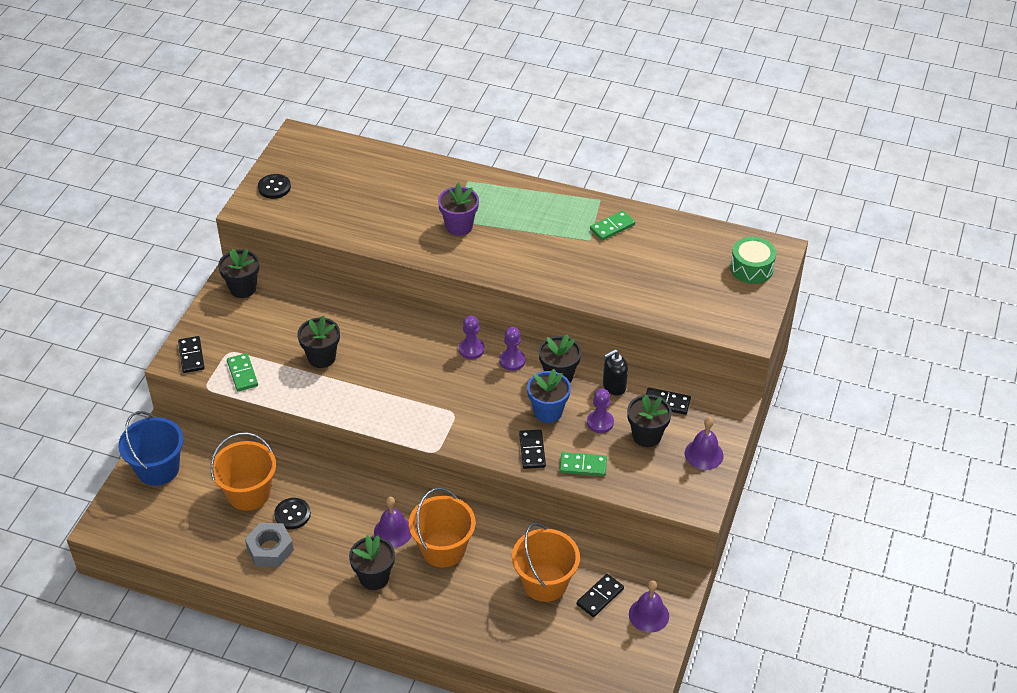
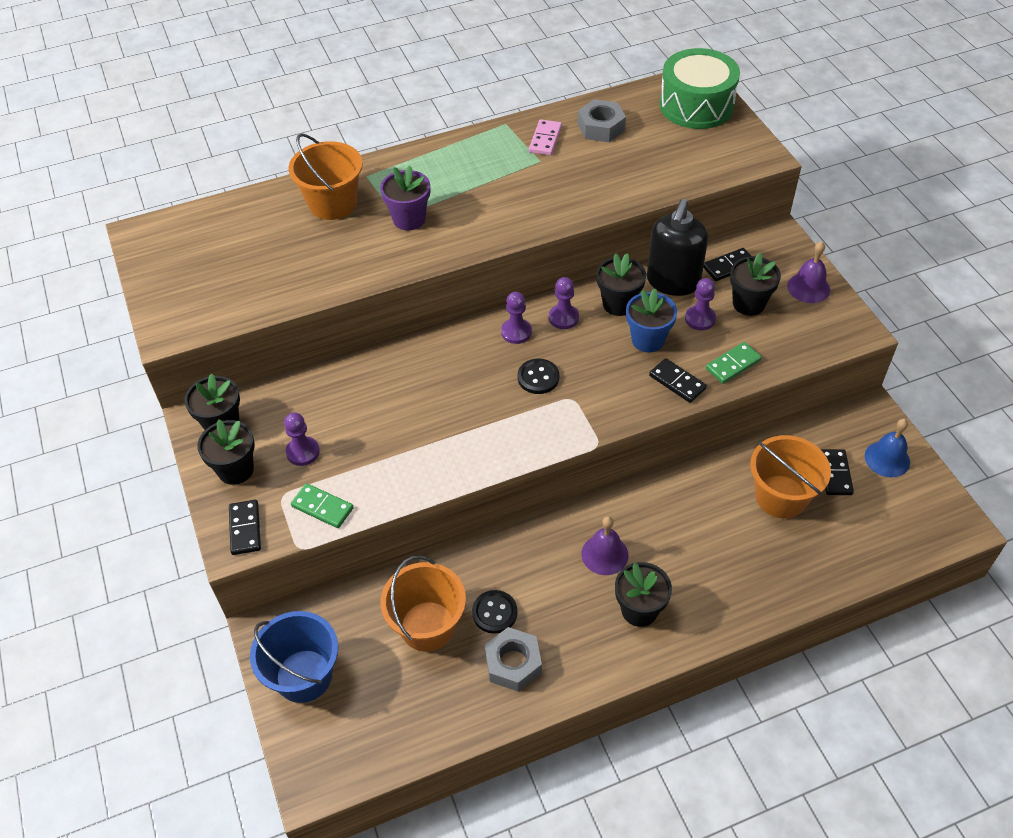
camera: 40 degrees left, 5 degrees up
(191, 356) = (245, 529): black domino -> black domino turned 45 degrees clockwise
(267, 335) = (303, 452): none -> purple pawn
(274, 187) = (174, 295): black button -> black button (538, 377)
(321, 357) = (385, 435): black flower pot -> black flower pot (236, 469)
(443, 549) = (666, 535): orange bucket -> orange bucket (333, 203)
(612, 227) = (545, 139): green domino -> pink domino
(614, 386) = (673, 282): black soap dispenser -> black soap dispenser, size x1.78
(648, 615) = (887, 459): purple bell -> blue bell
(661, 242) = (601, 127): none -> grey nut
(751, 268) = (696, 105): green drum -> green drum, size x1.60

